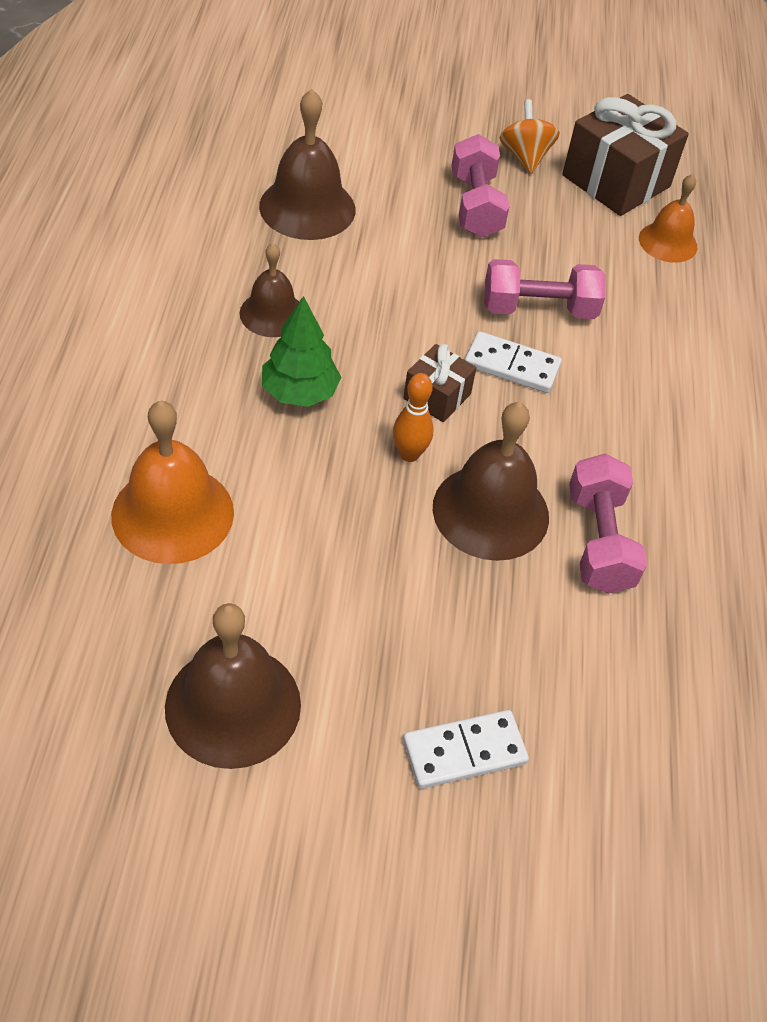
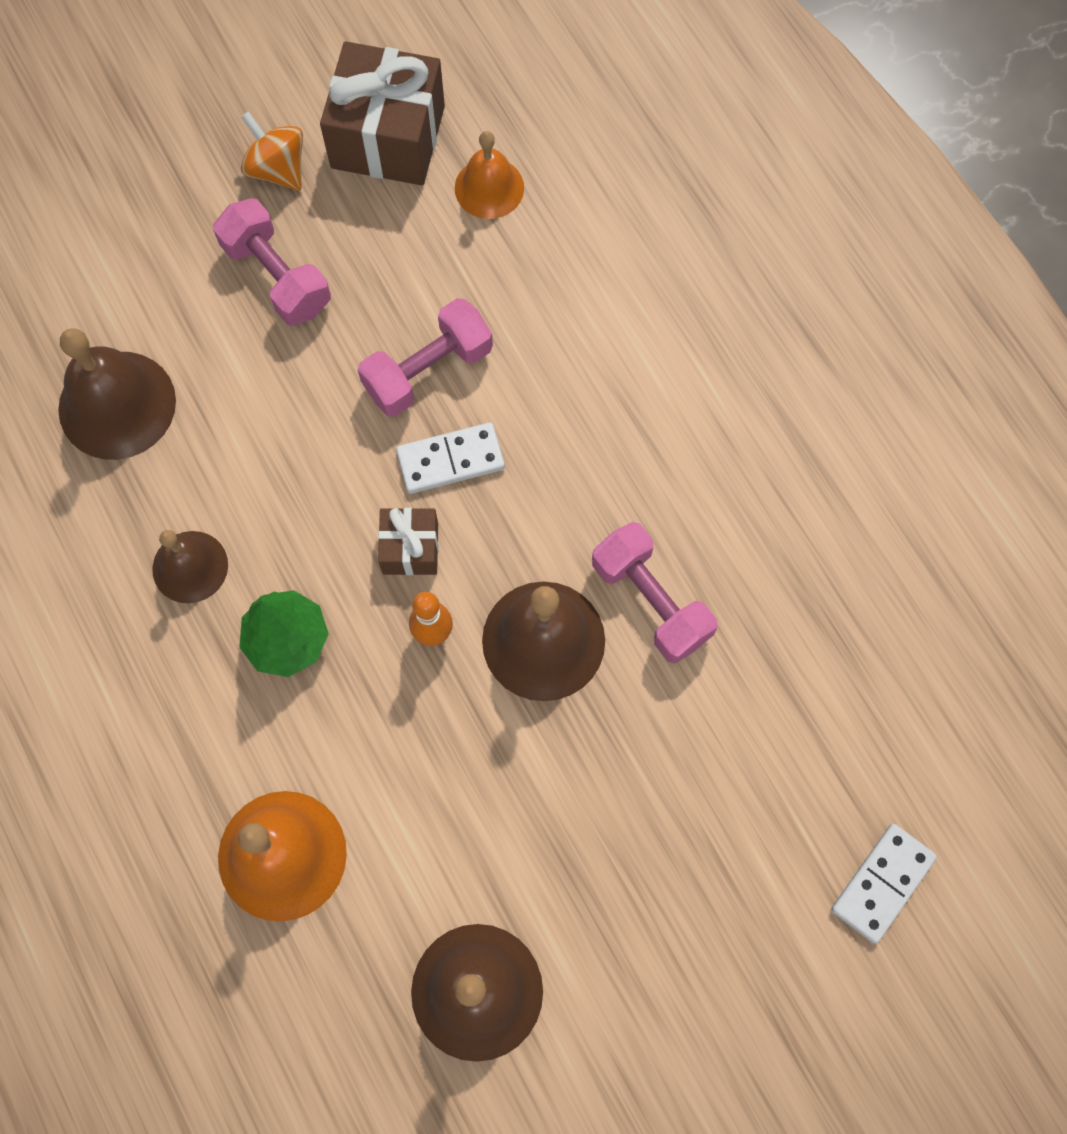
camera: 30 degrees left, 20 degrees up
(464, 752) = (680, 888): white domino -> white domino (882, 883)

